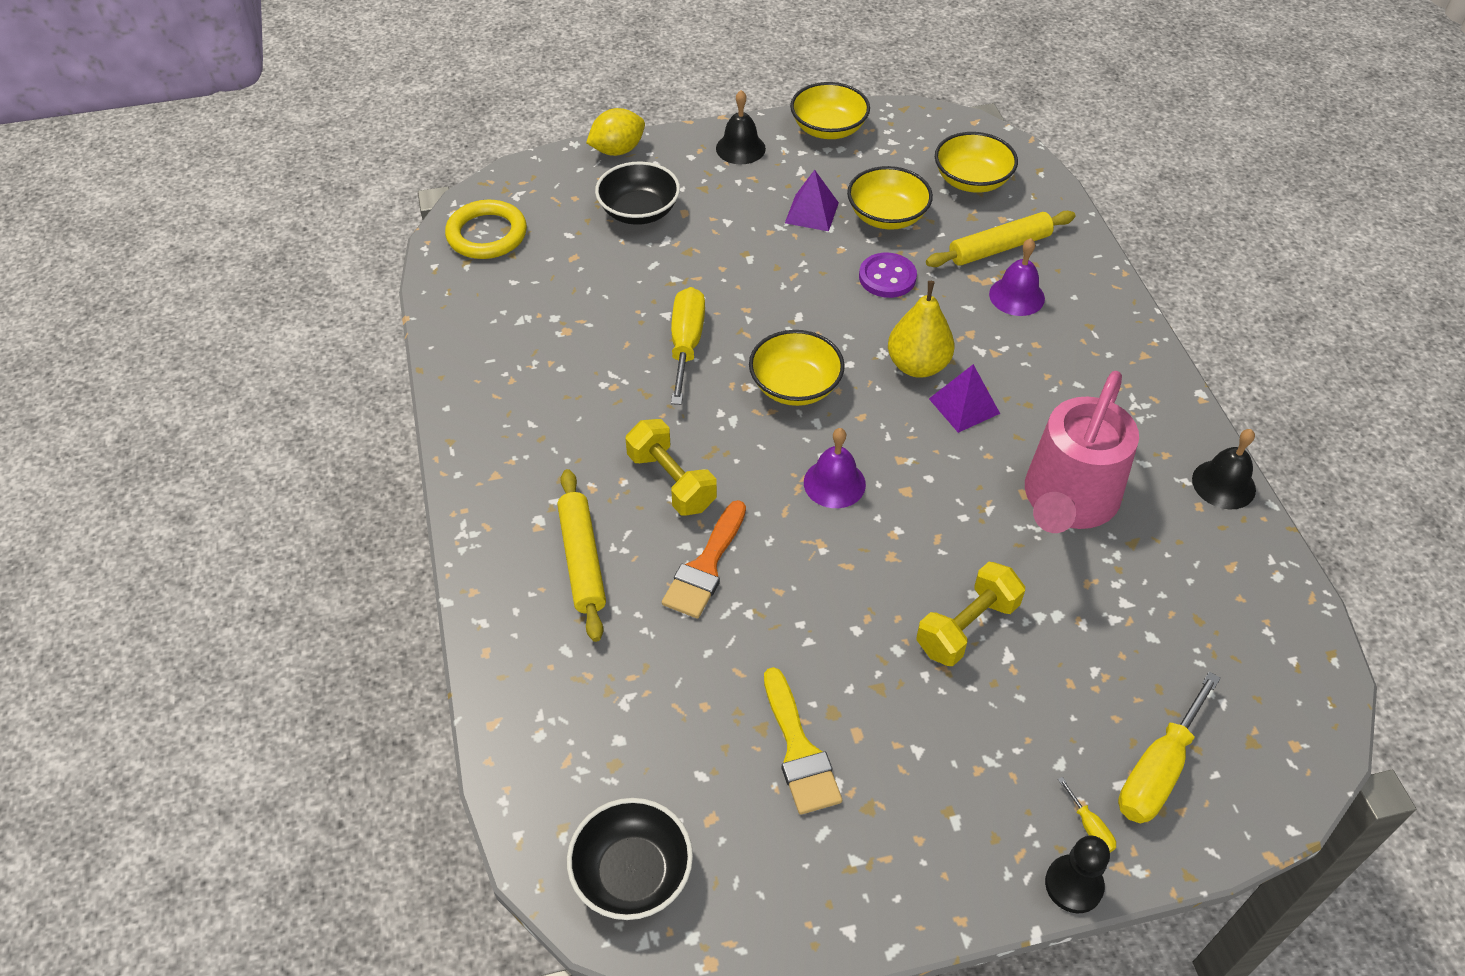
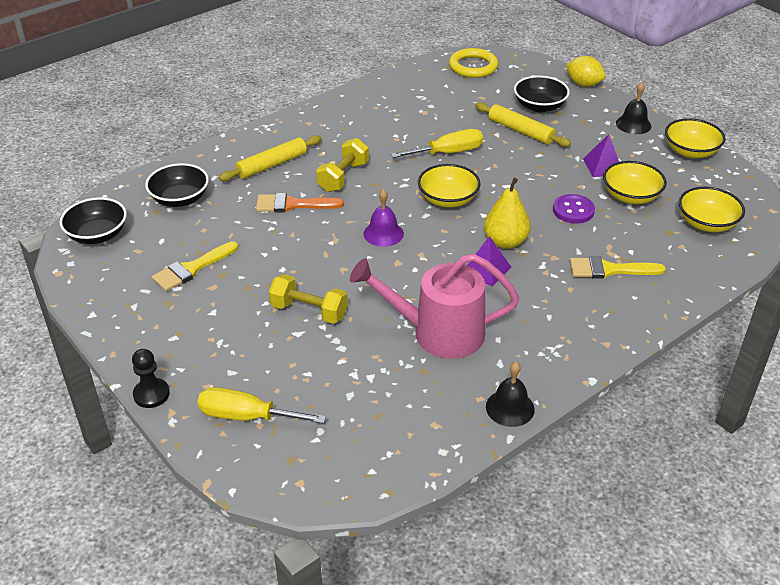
camera: 65 degrees right, 10 degrees down
(599, 717) = (180, 199): none -> black bowl
(999, 248) = (650, 251): yellow rolling pin -> yellow rolling pin (520, 131)
(1017, 296) = (609, 270): purple bell -> yellow brush
(1090, 827) = (193, 393): yellow screwdriver -> none

